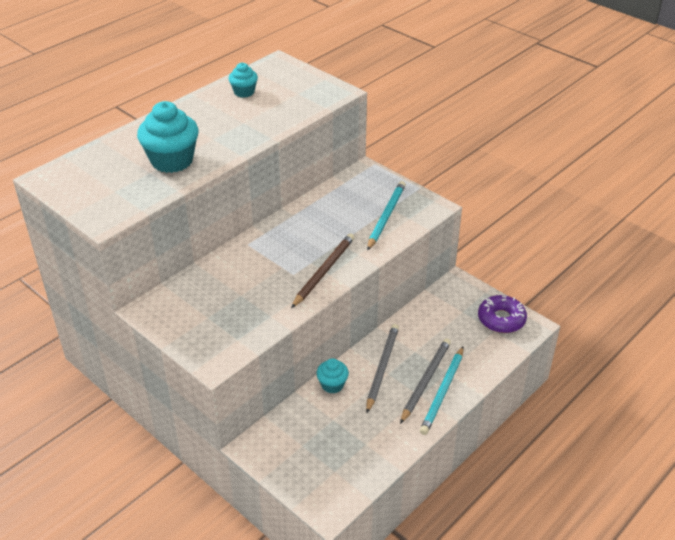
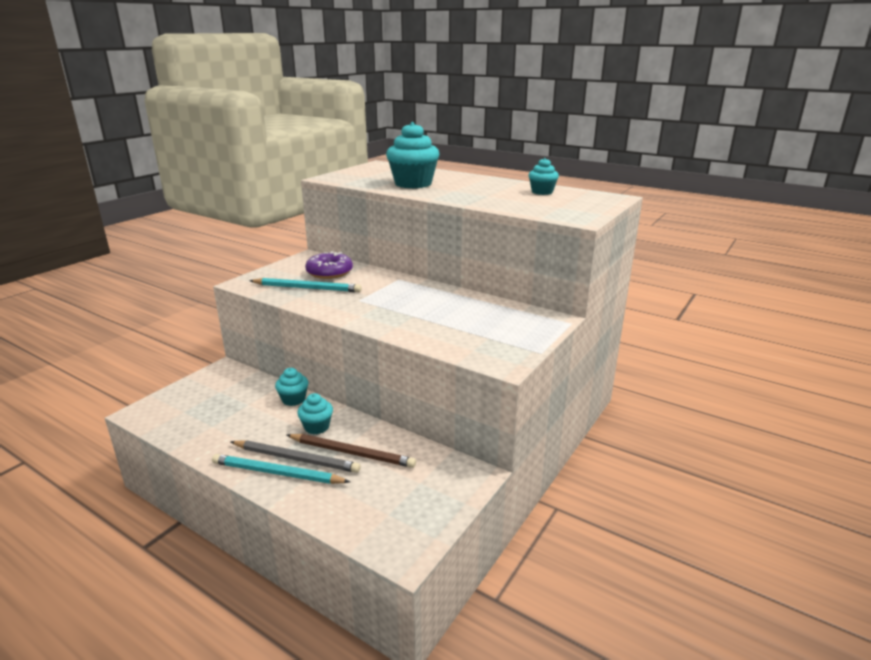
camera: 80 degrees right, 15 degrees down
(324, 271) = (364, 312): brown pencil -> brown pencil (352, 453)
(382, 368) = (317, 427): grey pencil -> turquoise cupcake
(386, 216) = (470, 336): turquoise pencil -> turquoise pencil (307, 288)
(501, 319) = (412, 520): purple donut -> purple donut (329, 272)

